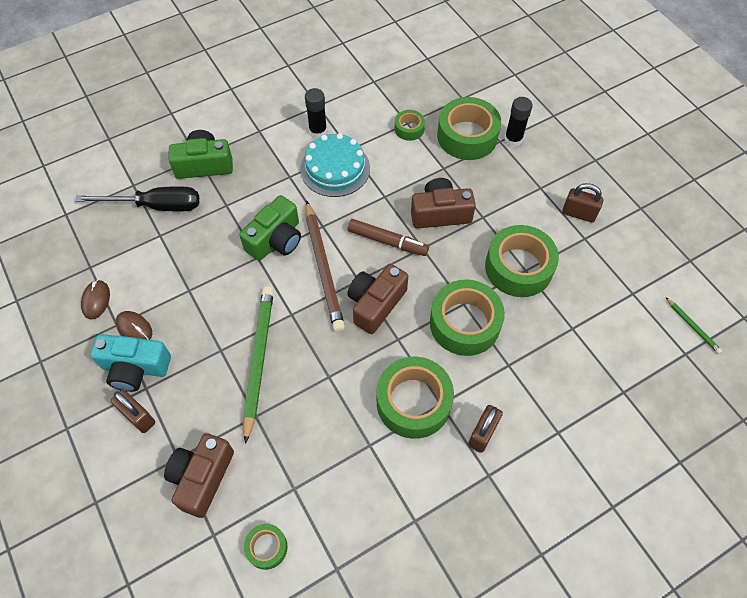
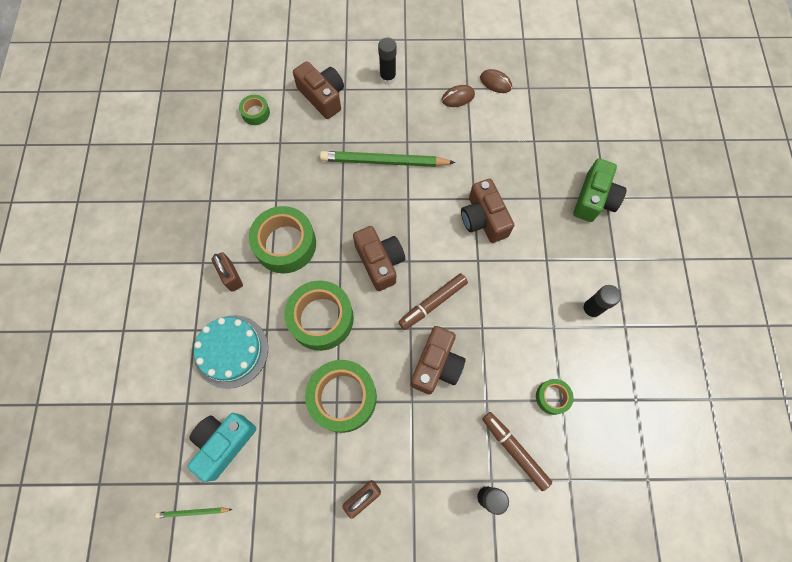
camera: 120 degrees right, 10 degrees up
(135, 368) = (425, 88): turquoise camera -> turquoise camera (224, 443)
(138, 417) = (388, 78): brown padlock -> black glue stick
(156, 206) = (566, 148): black screwdriver -> none
(258, 360) = (384, 161): green pencil -> green pencil turned 150 degrees clockwise
(276, 240) = (483, 219): green camera -> brown camera
(323, 268) = (435, 240): brown pencil -> none
(335, 168) = (536, 302): turquoise cake -> turquoise cake (231, 351)
(467, 136) = (514, 450): green tape -> brown marker

